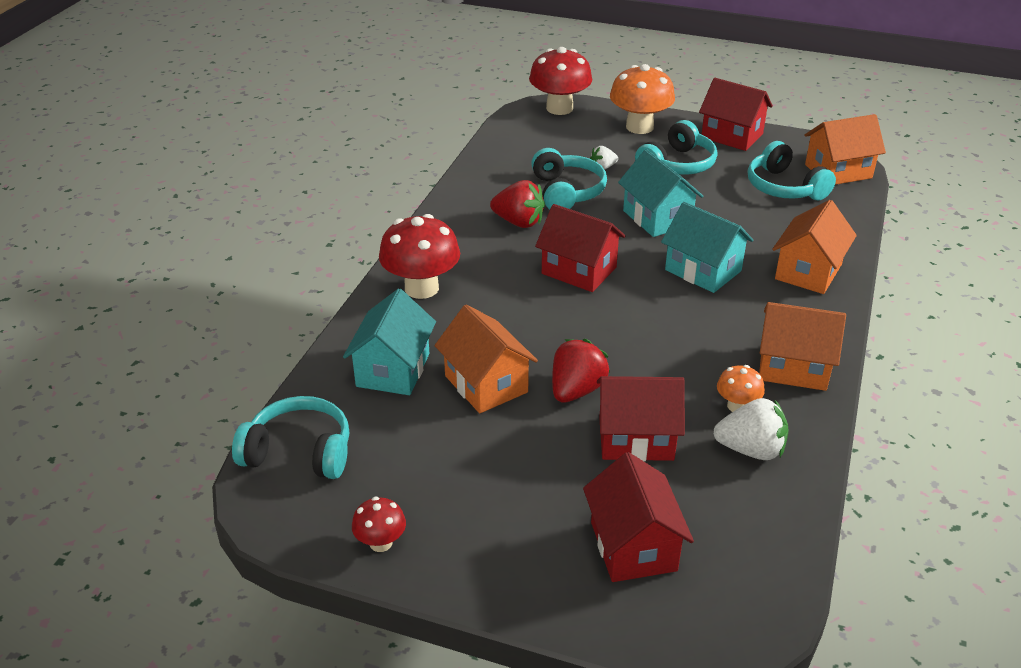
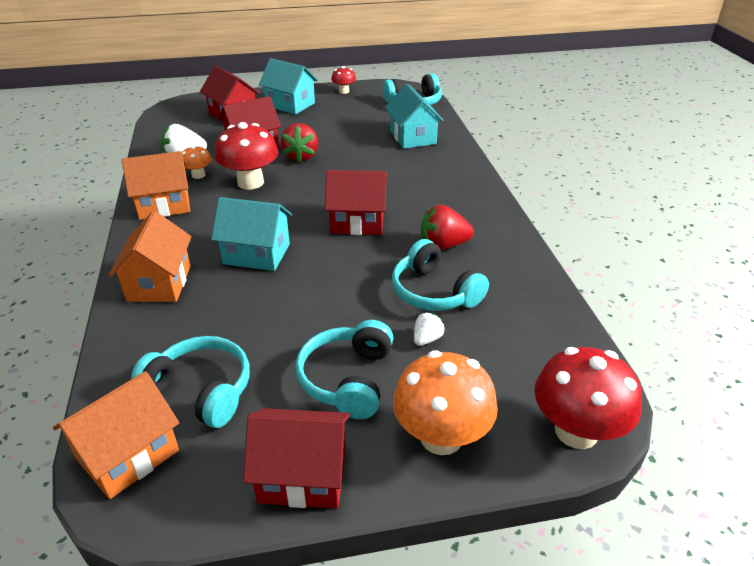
camera: 150 degrees right, 0 degrees up
(421, 288) = (452, 177): red mushroom -> red mushroom (250, 182)
(486, 384) = (355, 145): orange house -> none
(657, 218) = (326, 293): turquoise house -> turquoise house (290, 104)

